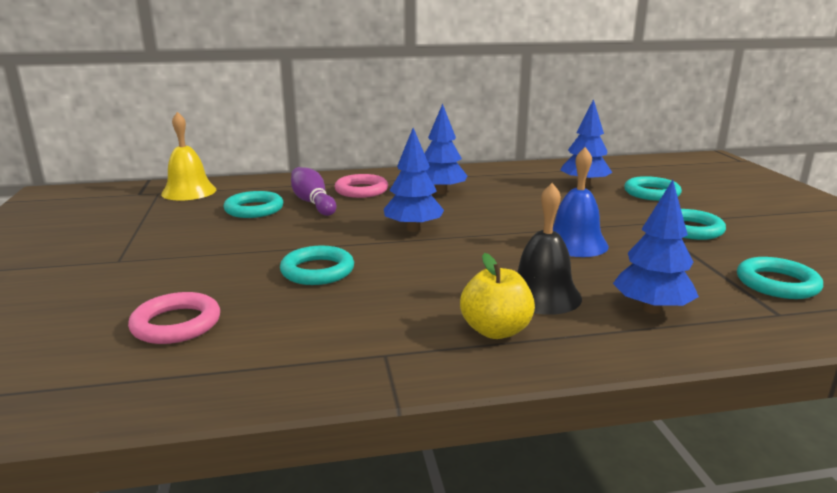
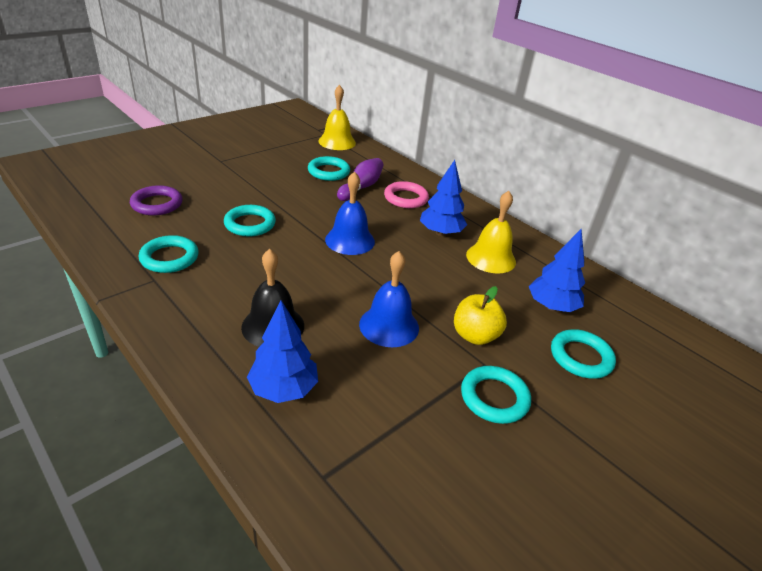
camera: 55 degrees right, 15 degrees up
(176, 324) = (157, 204): pink ring -> purple ring
(413, 229) = (350, 240): blue tree -> blue bell
(496, 331) = (205, 315): yellow apple -> yellow apple (475, 336)
(500, 186) = (491, 258): none -> yellow bell
(777, 283) = (396, 475): turquoise ring -> turquoise ring (169, 258)

